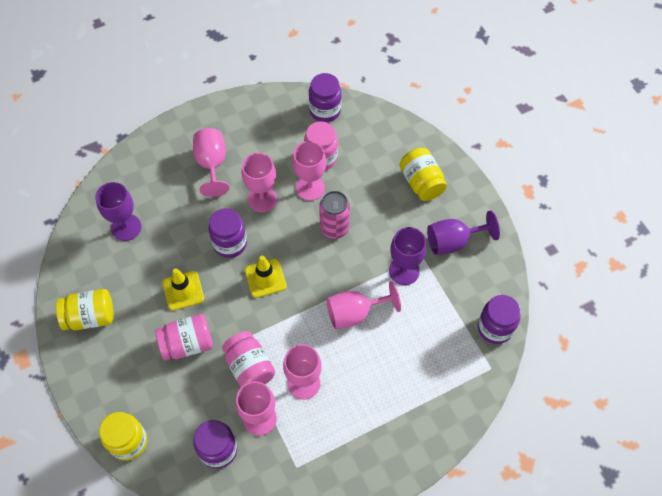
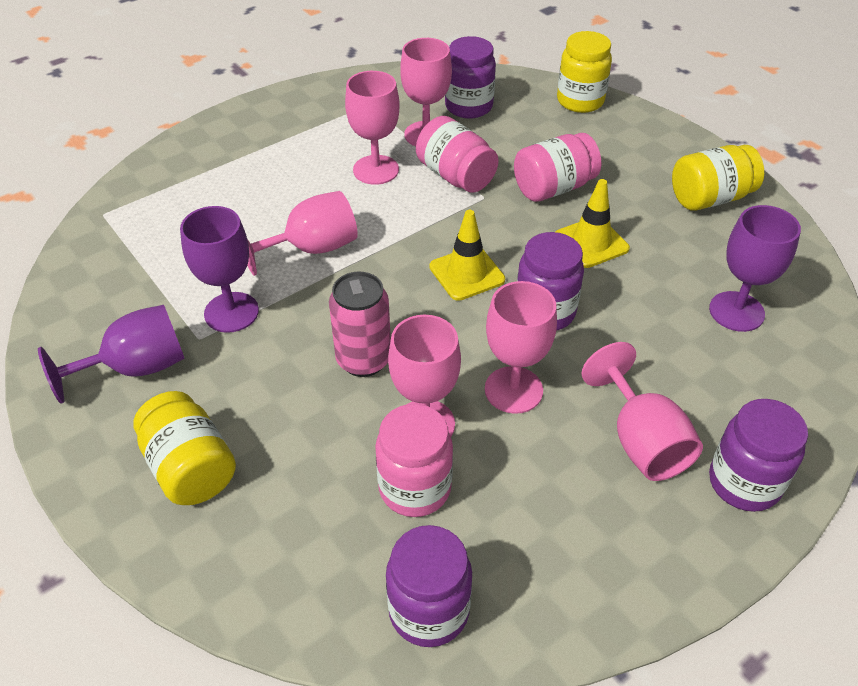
camera: 170 degrees right, 15 degrees down
(495, 328) = (86, 258): purple jar -> purple jar (744, 483)

